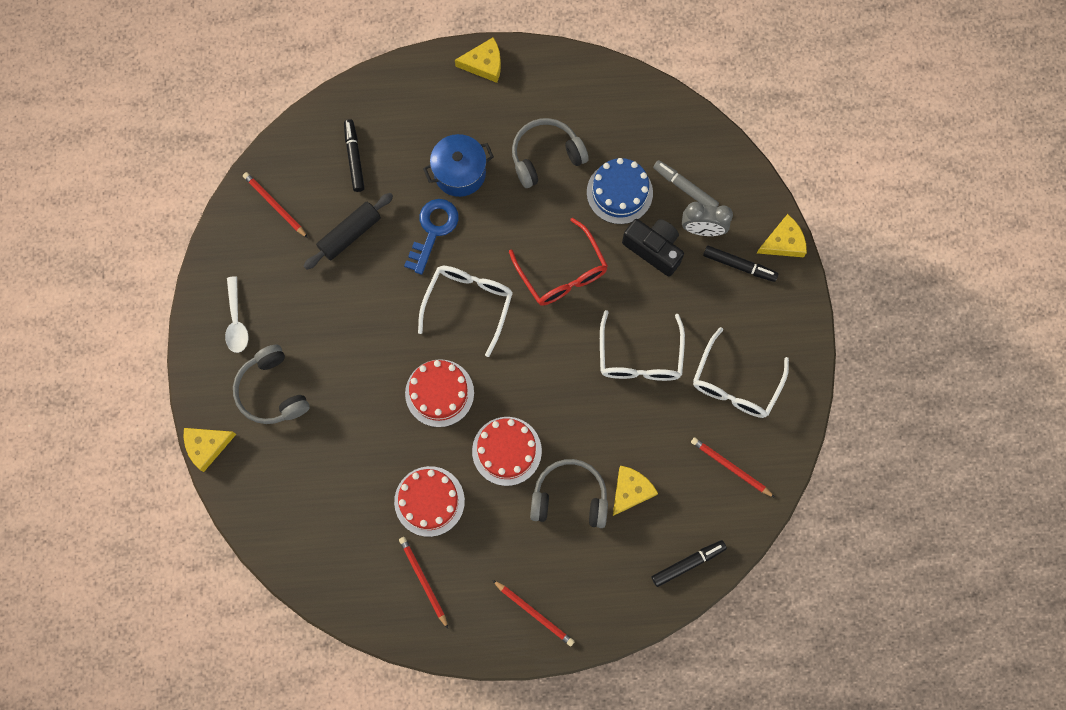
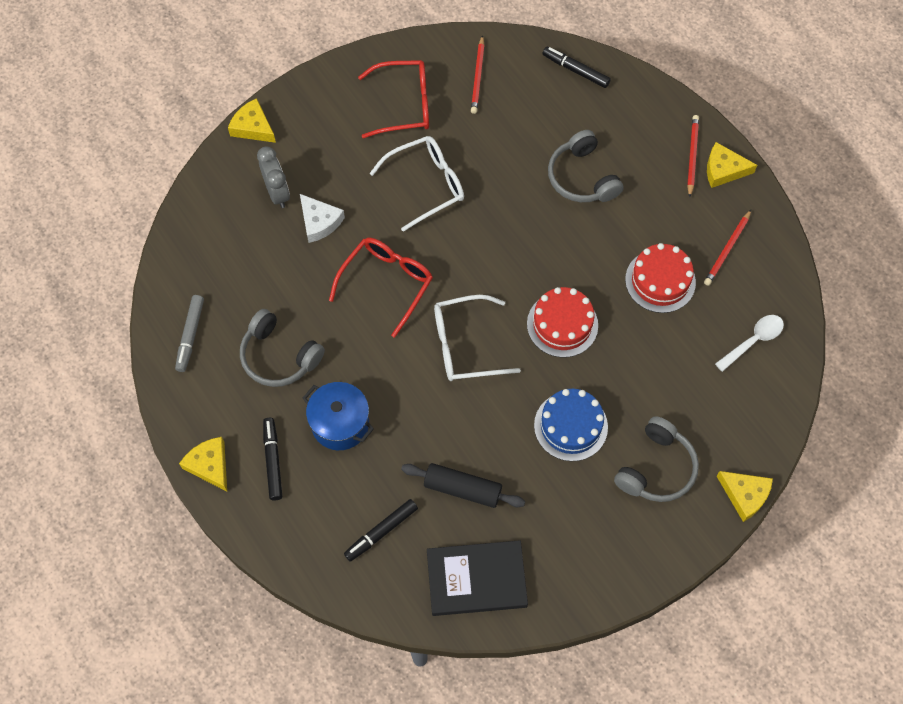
camera: 120 degrees left, 10 degrees down
(236, 321) = (614, 543): white spoon -> white spoon (753, 341)
(275, 205) = (476, 579): red pencil -> black book
(433, 230) = (413, 415): blue key -> none
(506, 451) = (576, 244): red cake -> none
(619, 192) = (280, 276): blue cake -> blue cake (570, 426)
(630, 491) = (546, 137): yellow cheese -> yellow cheese (723, 170)
(654, 249) = (319, 222): black camera -> white cheese
(685, 188) = (244, 225): grey marker -> grey marker (190, 335)
(735, 383) = (404, 105): white glasses -> red glasses
(739, 266) = (295, 149): black marker -> black marker (273, 461)

